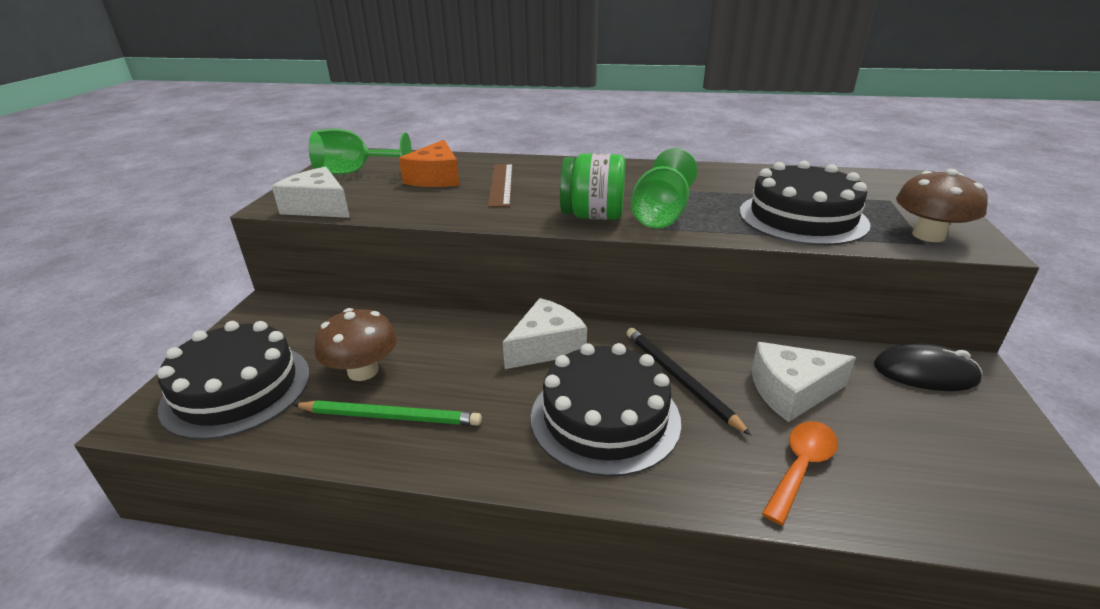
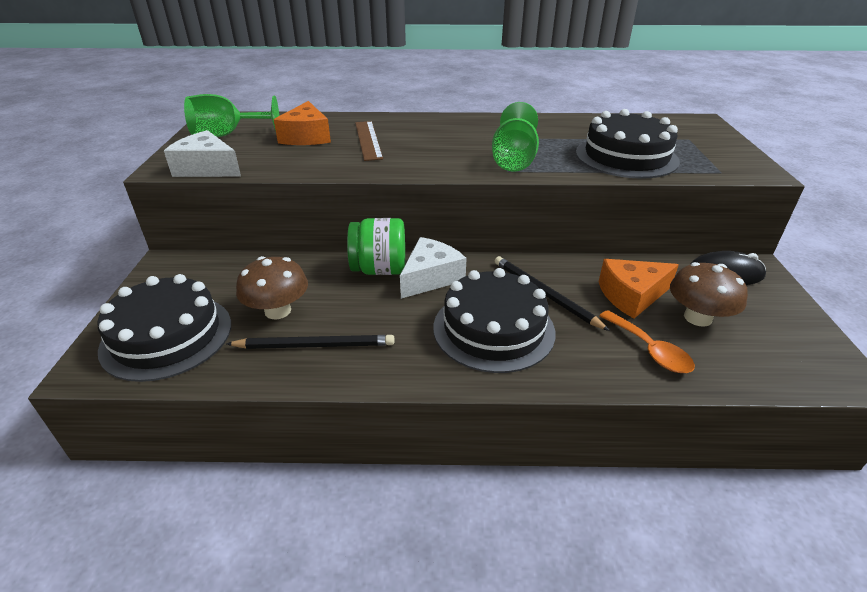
camera: 10 degrees left, 5 degrees up
(391, 417) = (315, 345): green pencil -> black pencil
(593, 216) = (457, 164): green jar -> green jar (379, 269)
(791, 391) = (631, 295): white cheese -> orange cheese
(801, 467) = (649, 350): orange spoon -> orange spoon turned 120 degrees clockwise
(928, 235) = (723, 166): brown mushroom -> brown mushroom (697, 317)

